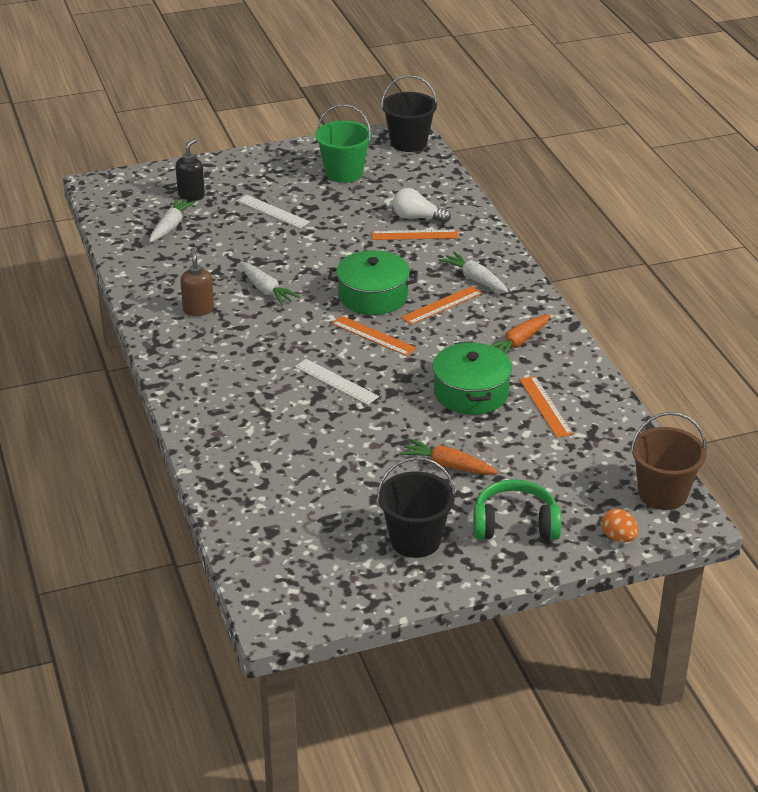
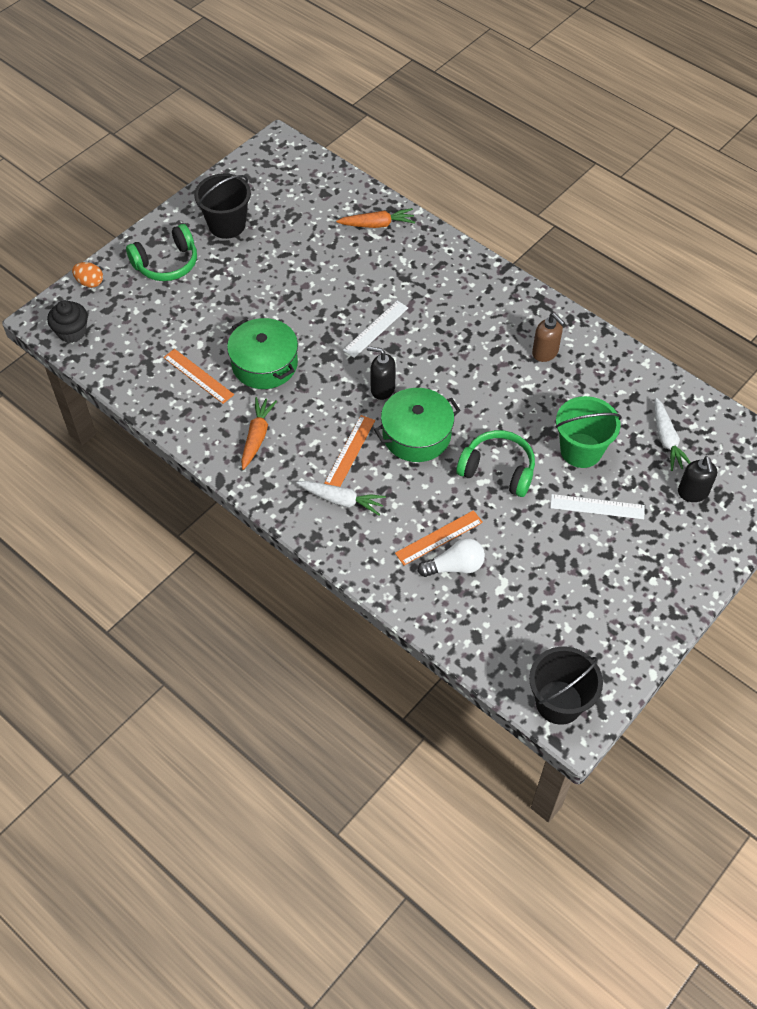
camera: 150 degrees right, 20 degrees up
(266, 290) = (511, 400): white carrot -> none
(327, 254) = (498, 470): none -> green headphones
(336, 382) = (376, 329): white ruler -> white ruler turned 60 degrees counterclockwise
(344, 173) = (582, 606): green bucket -> green bucket (581, 450)
(373, 336) = (382, 389): orange ruler -> black soap dispenser
(447, 465) = (241, 290): orange carrot -> orange carrot (377, 224)
(662, 494) = (72, 332): brown bucket -> black cupcake

